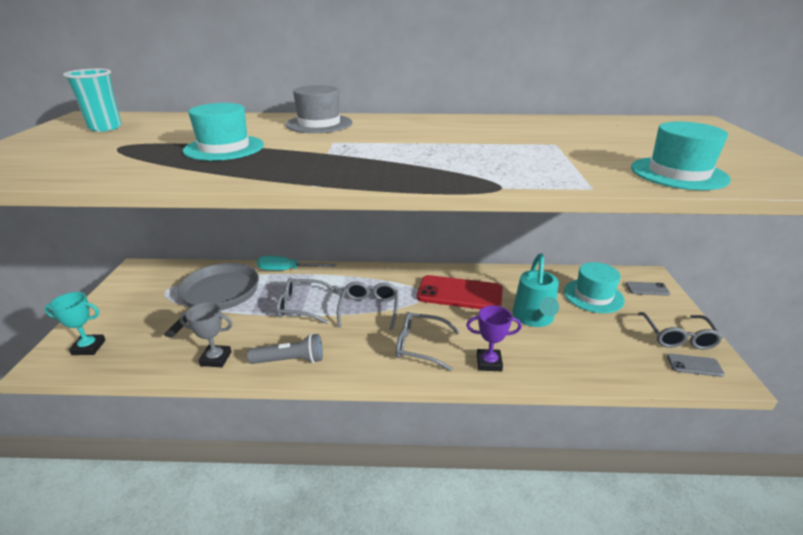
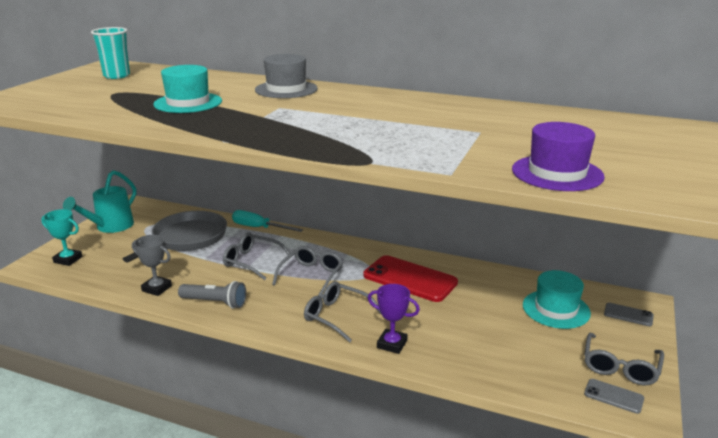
camera: 20 degrees right, 5 degrees down
(533, 318) = (470, 316): turquoise watering can -> turquoise watering can (110, 227)
(678, 173) = (557, 173): turquoise hat -> purple hat

